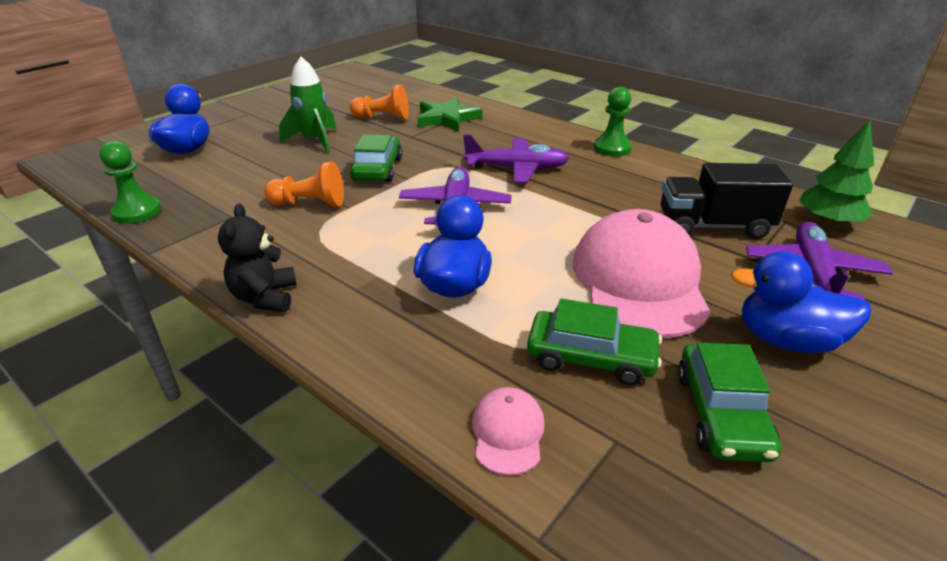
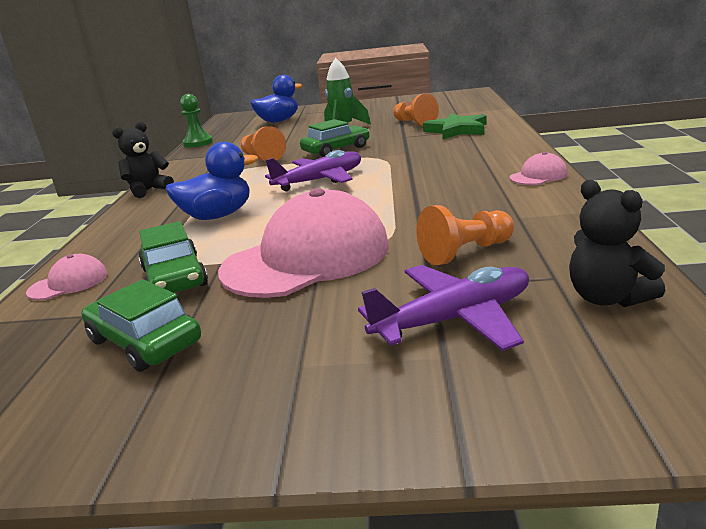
camera: 55 degrees right, 10 degrees down
(517, 168) = (420, 170): purple plane -> none
(612, 148) = (538, 176): green pawn -> pink cap
(713, 226) = (465, 252): black truck -> orange pawn
(721, 413) = (144, 341): green car -> green car turned 75 degrees clockwise
(786, 340) = (291, 339): blue duck -> none
(828, 222) = (607, 298): green tree -> black teddy bear

